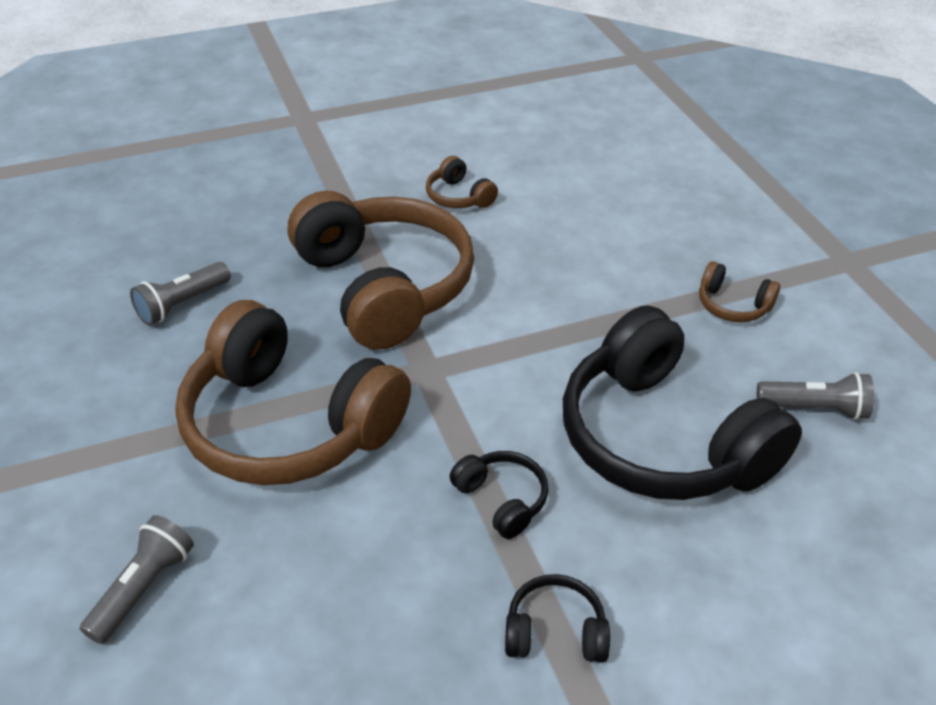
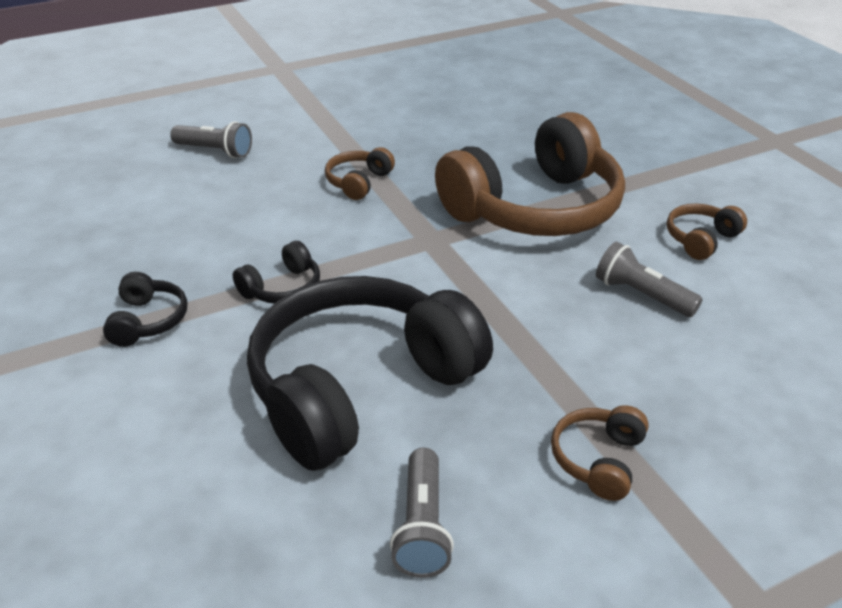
camera: 85 degrees right, 5 degrees down
(182, 304) = (479, 124): grey flashlight -> grey flashlight (642, 295)
(288, 424) = (358, 182): brown headphones -> brown headphones, size x0.41

